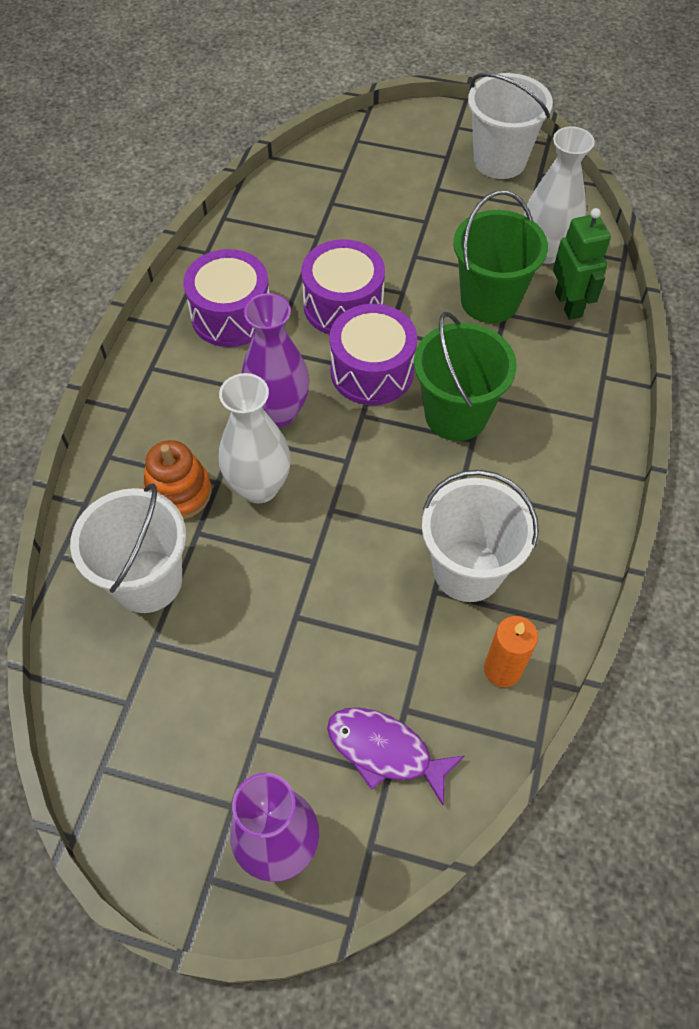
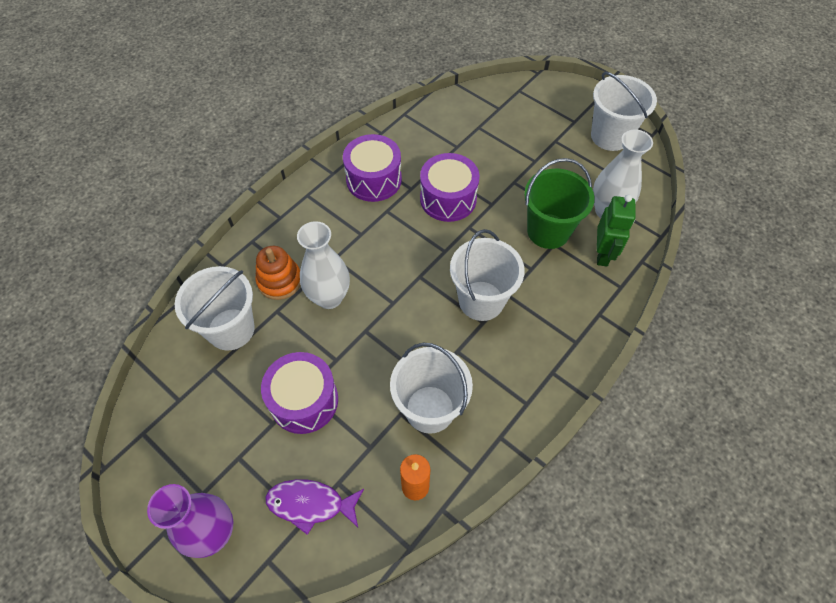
camera: 25 degrees right, 0 degrees up
(278, 412) = (368, 253): purple vase -> none
(372, 371) = (442, 249): purple drum -> purple drum (304, 400)
(385, 751) = (310, 504): purple fish -> purple fish turned 45 degrees counterclockwise
(456, 415) = (481, 300): green bucket -> white bucket

